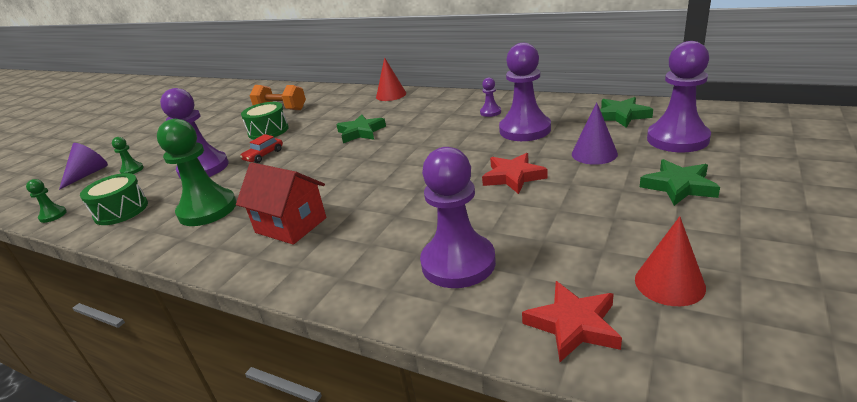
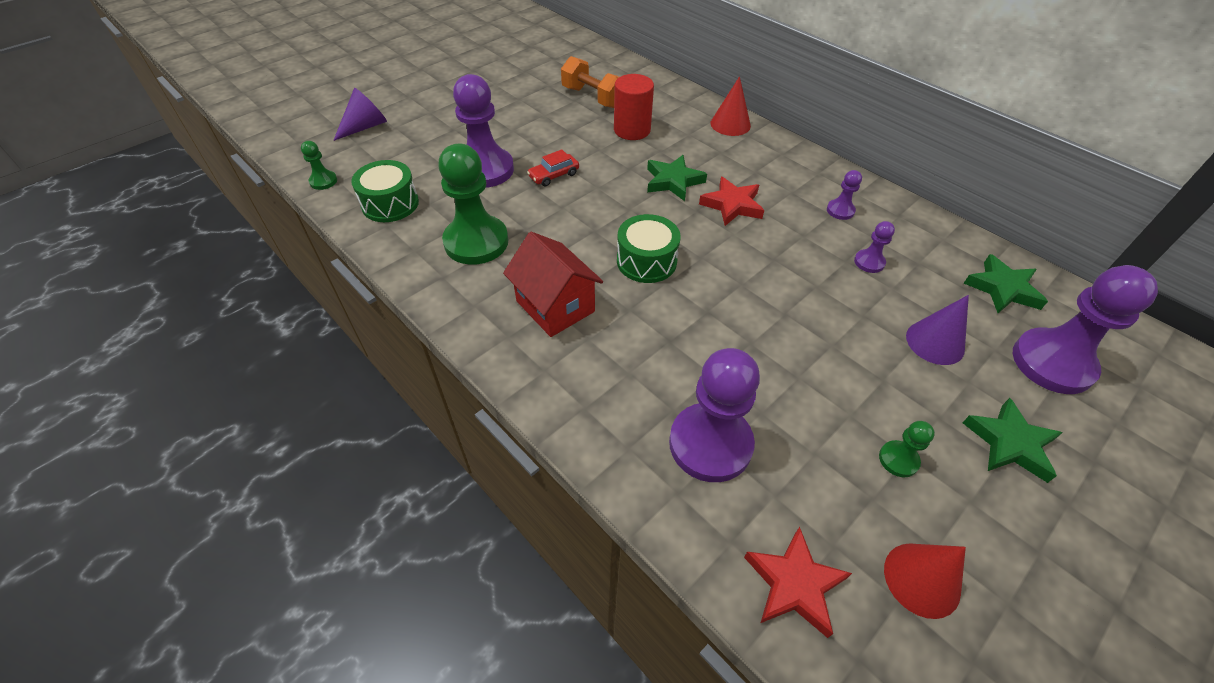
camera: 15 degrees right, 20 degrees up
(132, 170) = (410, 139): green pawn -> green pawn (898, 459)
(268, 131) = (569, 133): green drum -> green drum (646, 261)
(318, 117) = (632, 130): none -> red cylinder
(513, 177) = (821, 338): red star -> red star (732, 205)
(525, 130) = (869, 262): purple pawn -> purple pawn, size x0.45

